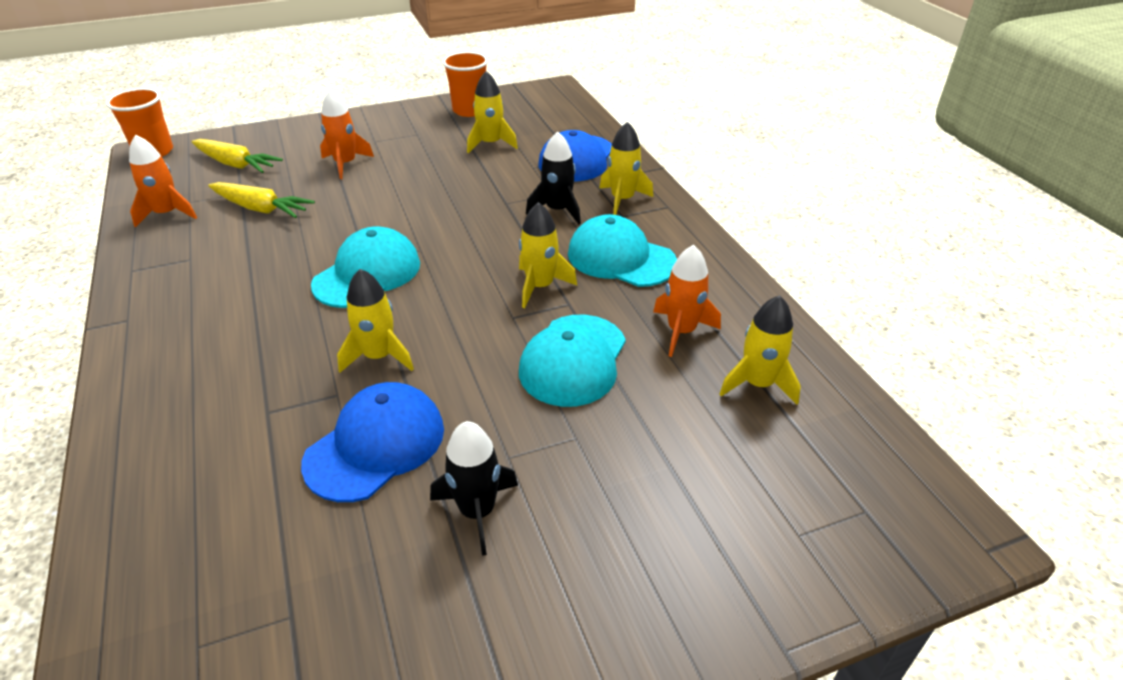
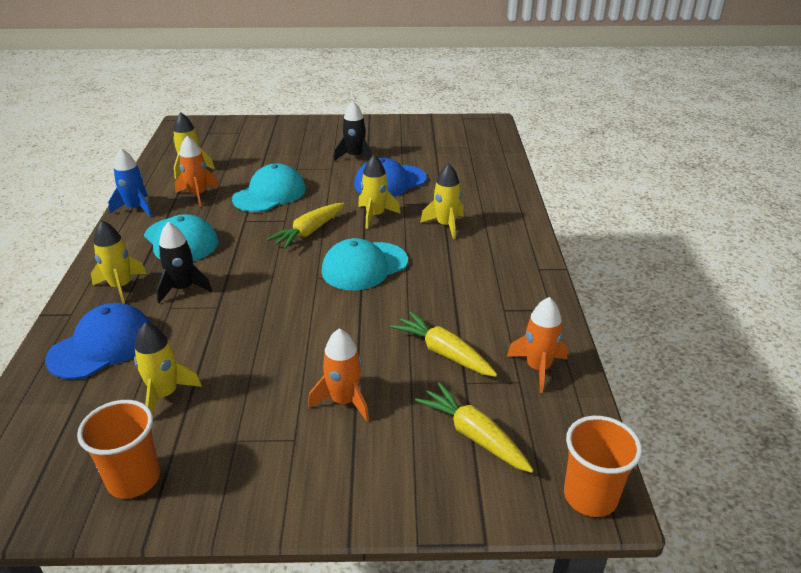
camera: 160 degrees left, 5 degrees down
(465, 305) = (308, 232): none -> yellow carrot
(540, 286) = (253, 233): yellow rocket -> yellow rocket (446, 225)
(736, 287) = (136, 208): none -> blue rocket

